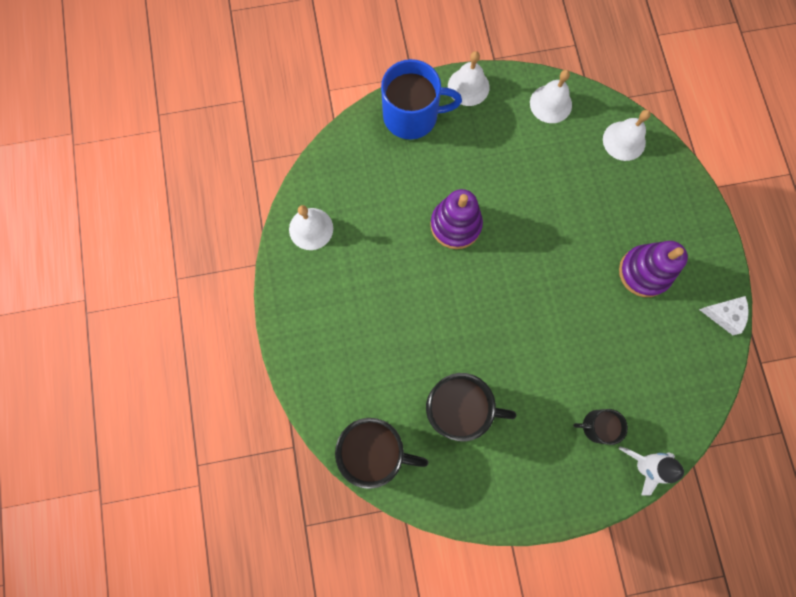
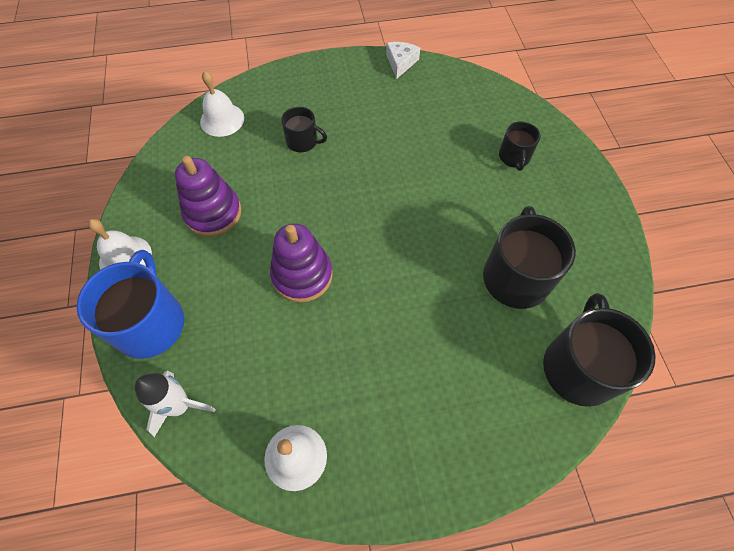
camera: 90 degrees left, 15 degrees down
(550, 104) = (167, 178): white bell -> none
(602, 217) = (303, 141): none -> black mug
(643, 465) = (543, 126): white rocket -> white rocket (180, 406)
(644, 272) = (361, 113): purple stacking toy -> purple stacking toy (213, 213)

